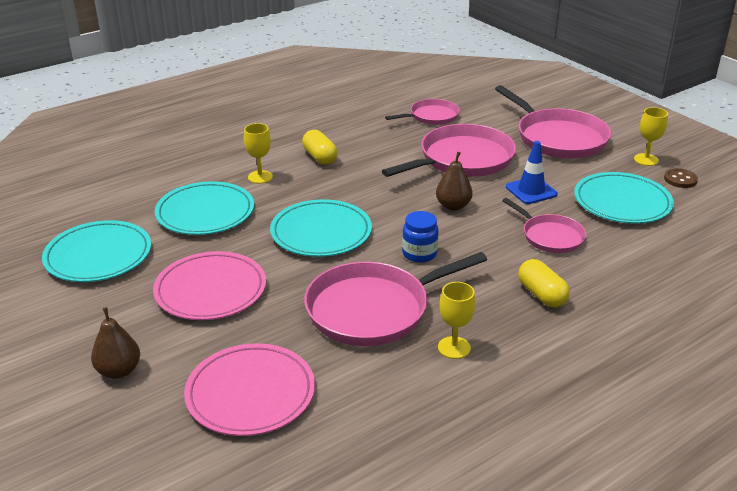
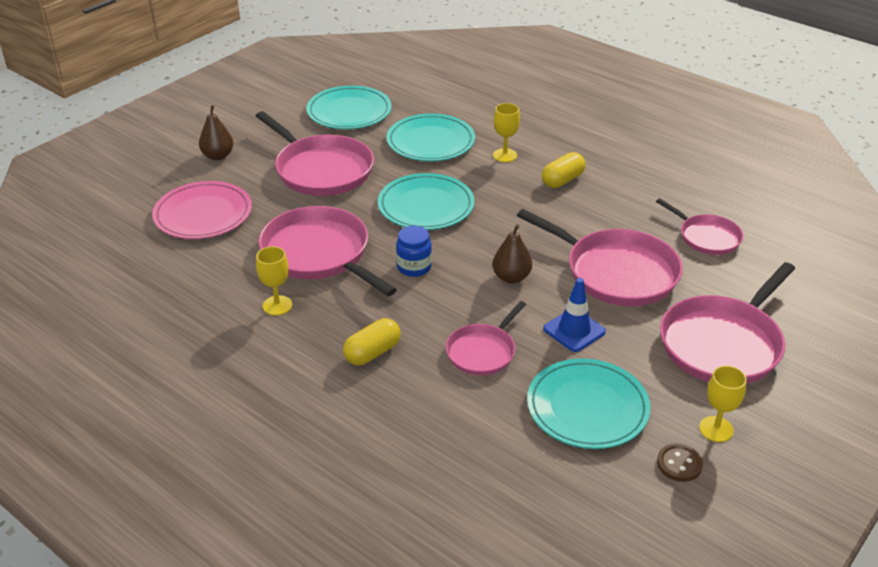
camera: 75 degrees right, 5 degrees up
(210, 290) = (321, 170): pink plate -> pink pan

